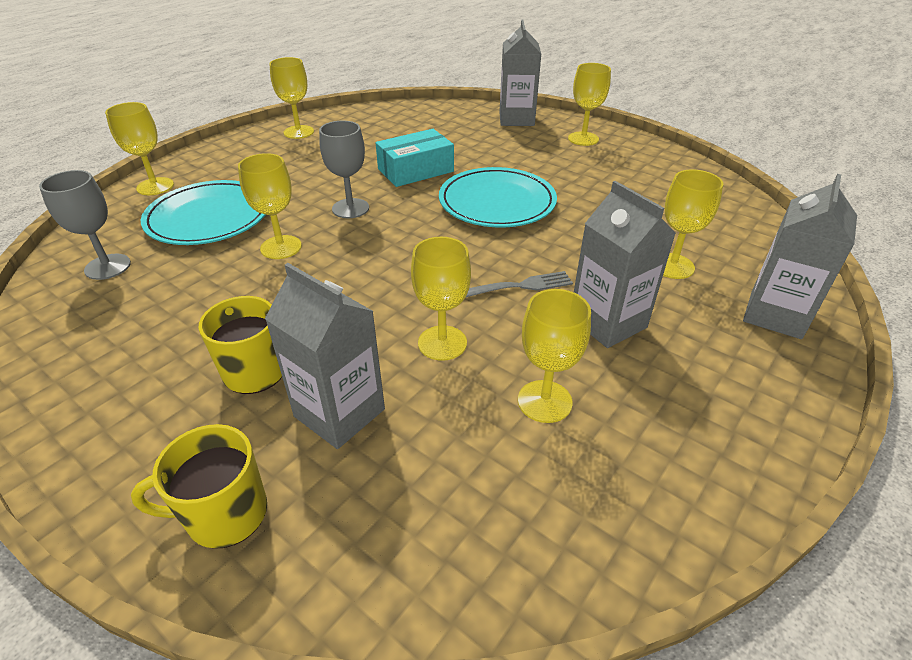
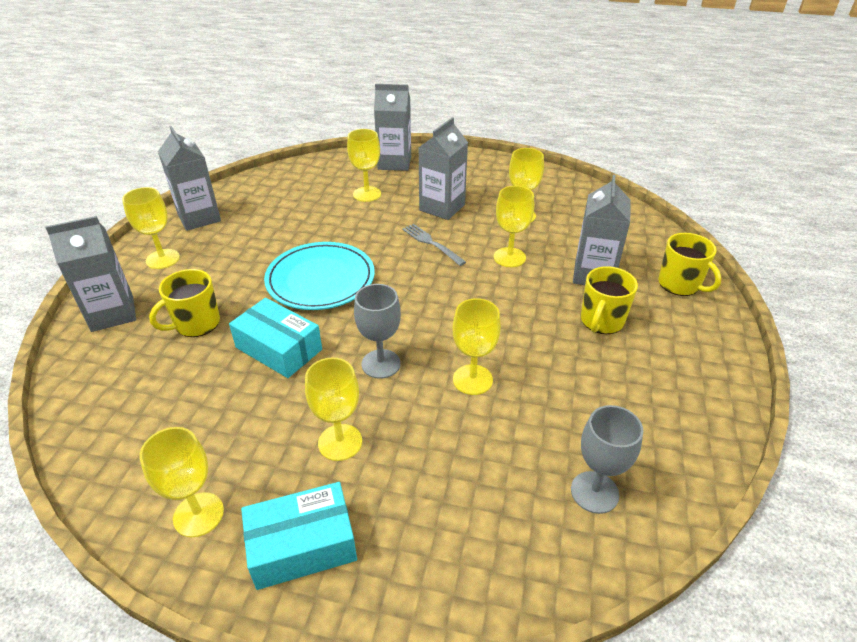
camera: 115 degrees left, 0 degrees up
(155, 186) = (434, 585): yellow goblet -> yellow goblet (340, 442)
(209, 217) = (463, 468): turquoise plate -> none
(238, 155) = (302, 545): none -> turquoise box
(477, 144) = (196, 324): none -> yellow mug
(652, 158) = (199, 218): none -> grey carton

